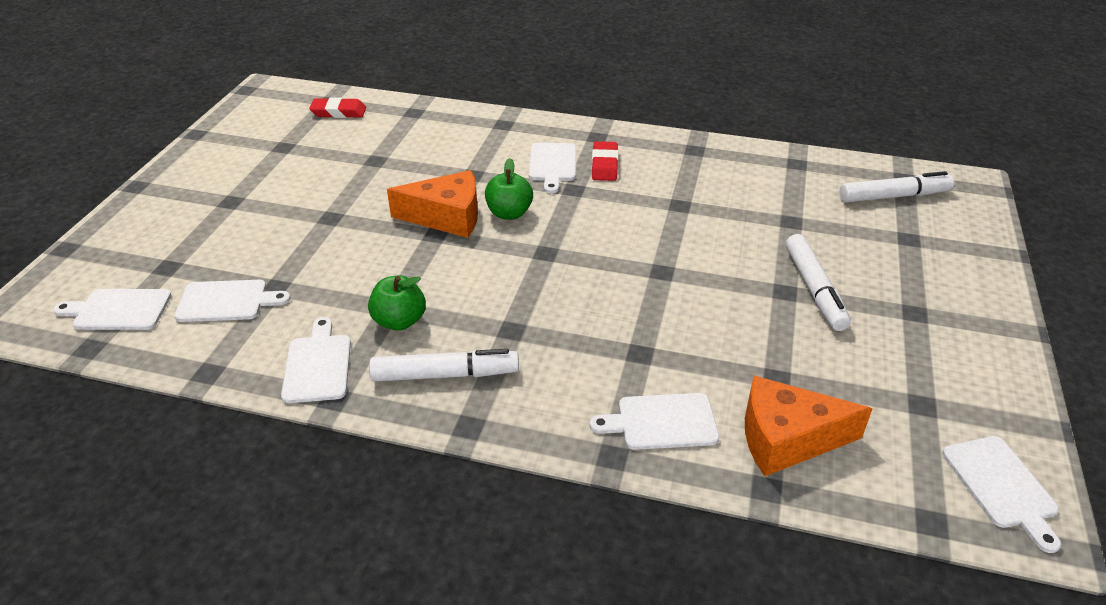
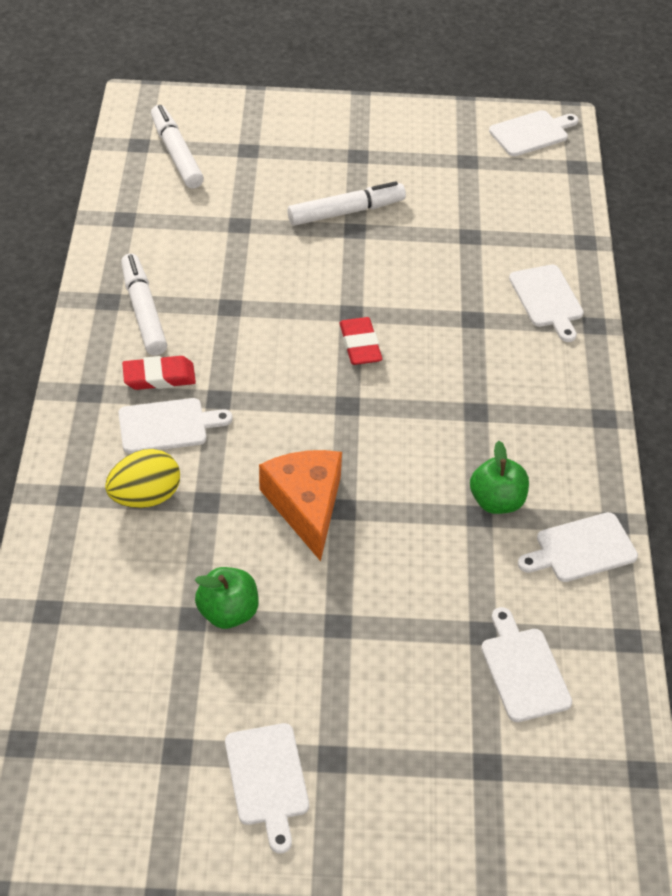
camera: 105 degrees left, 10 degrees up
(118, 310) = (577, 777): white cutting board -> white cutting board (267, 779)
(338, 112) = (60, 712): red eraser -> red eraser (360, 345)
(445, 374) = (553, 447): white marker -> white marker (143, 311)
(488, 151) = (145, 496): none -> yellow egg
(509, 213) = (283, 448): green apple -> green apple (228, 612)
(787, 439) = (534, 231): orange cheese -> none

